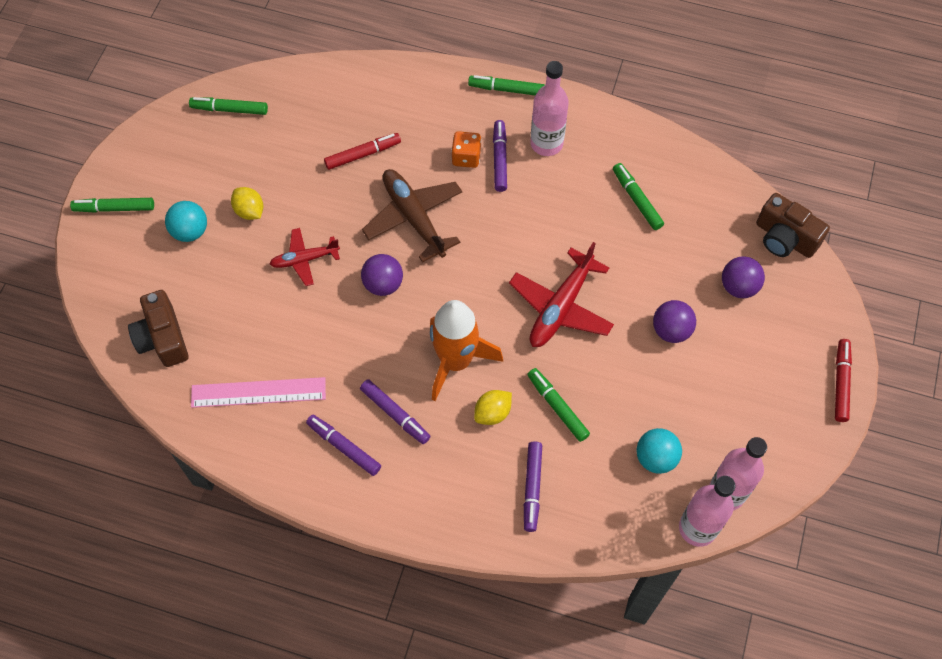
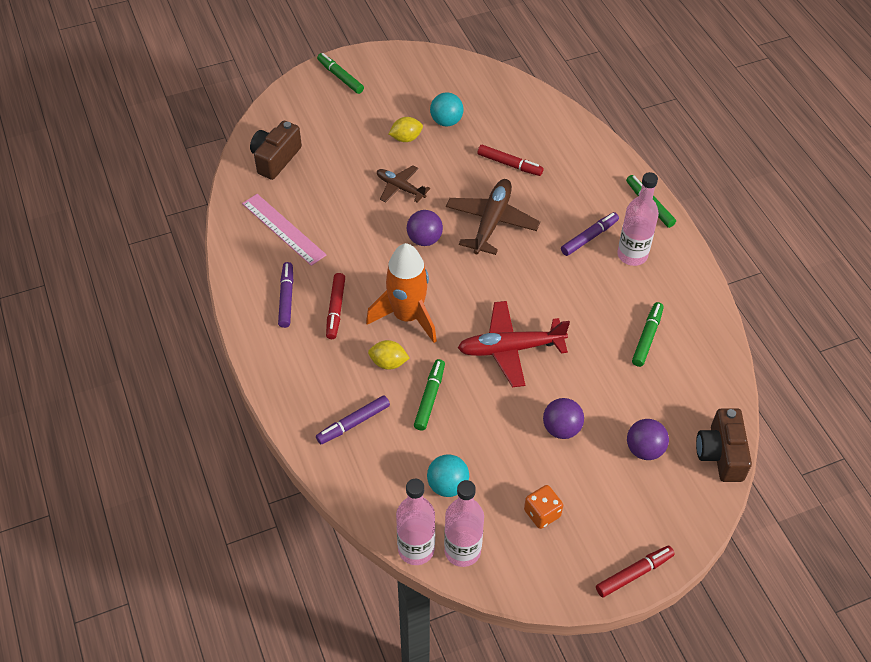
camera: 50 degrees right, 10 degrees down
(190, 231) = (361, 121): turquoise ball -> turquoise ball (446, 121)
(229, 109) = (467, 80): green marker -> none
(249, 211) = (406, 138): yellow lemon -> yellow lemon turned 60 degrees clockwise
(304, 259) = (400, 188): red plane -> brown plane
(395, 414) = (336, 309): purple marker -> red marker
(466, 157) = (569, 218): orange dice -> orange dice (542, 513)

